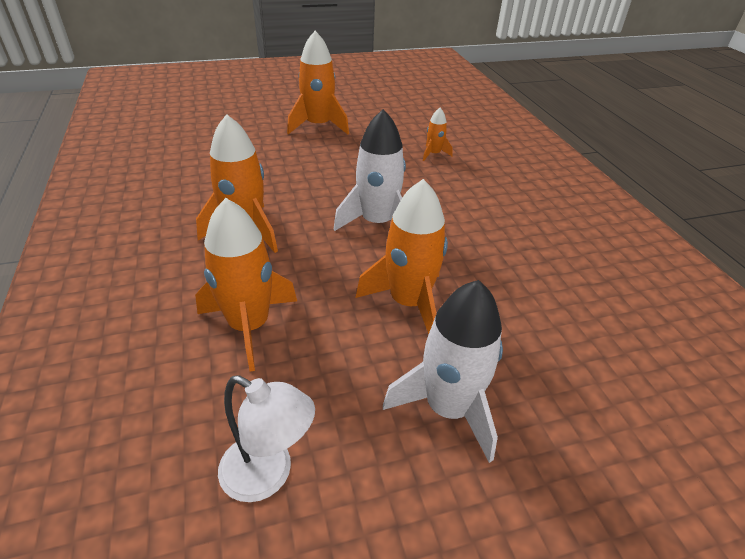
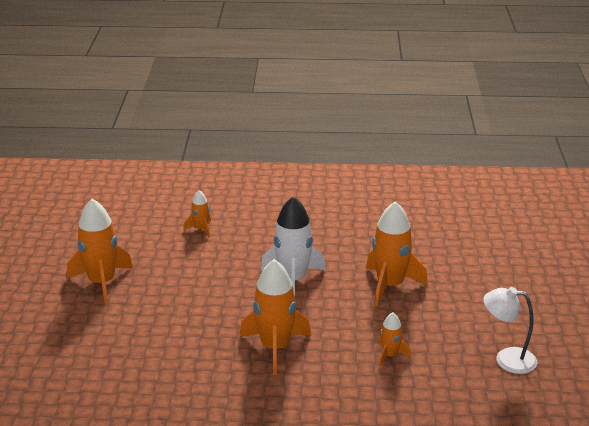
camera: 70 degrees left, 10 degrees down
(249, 326) = (390, 356): orange rocket -> orange rocket, size x0.50
(268, 475) = (507, 359): white lamp -> white lamp turned 120 degrees counterclockwise
(448, 407) = (478, 291): white rocket -> none

